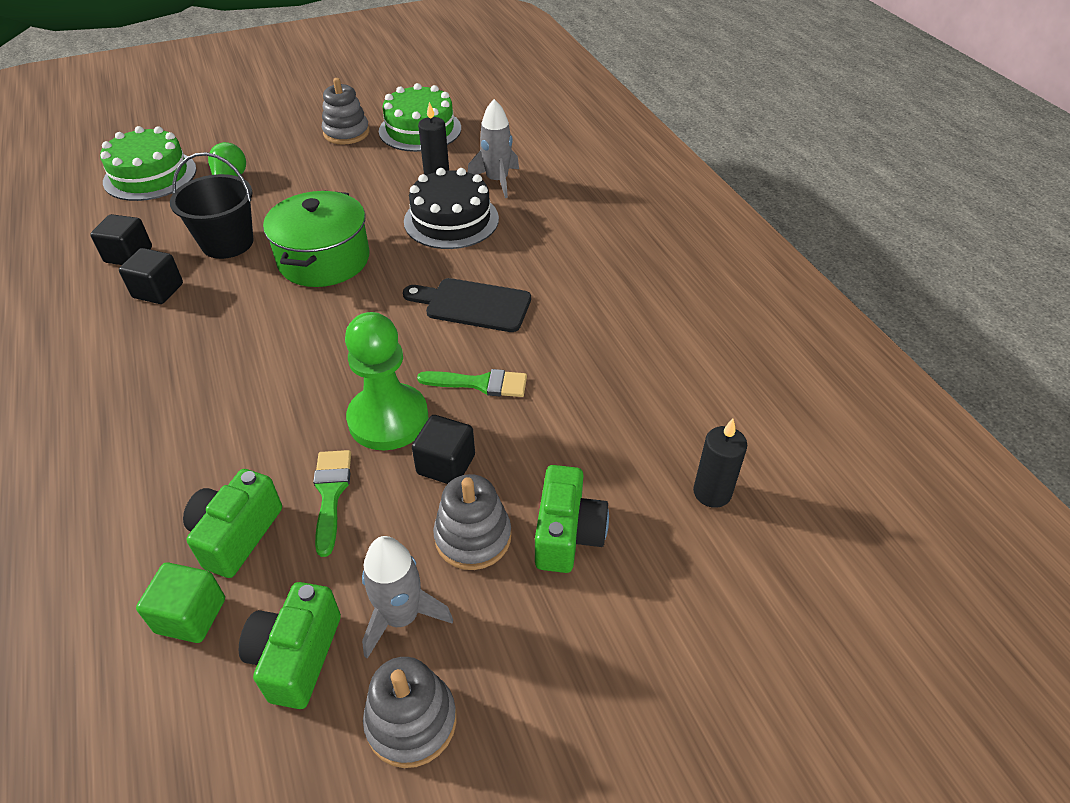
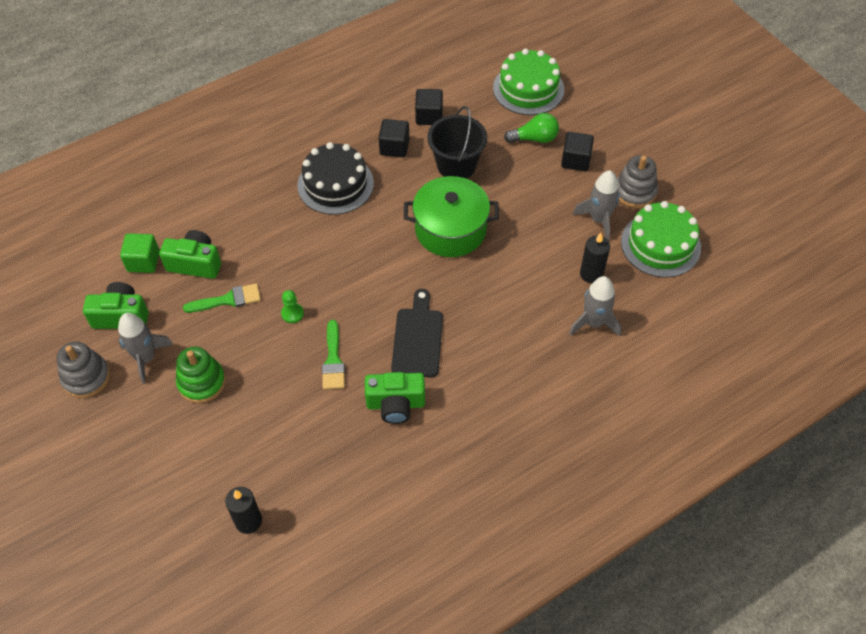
camera: 80 degrees right, 10 degrees up
(369, 158) = (599, 220): none -> grey rocket
(388, 419) = (292, 313): green pawn -> green pawn, size x0.41
(446, 464) = (257, 355): black cube -> black cube (575, 160)
(451, 220) = (524, 300): black cake -> black cake (335, 184)
(473, 537) = (201, 382): grey stacking toy -> green stacking toy
(567, 534) = (207, 434): green camera -> green camera (395, 404)

